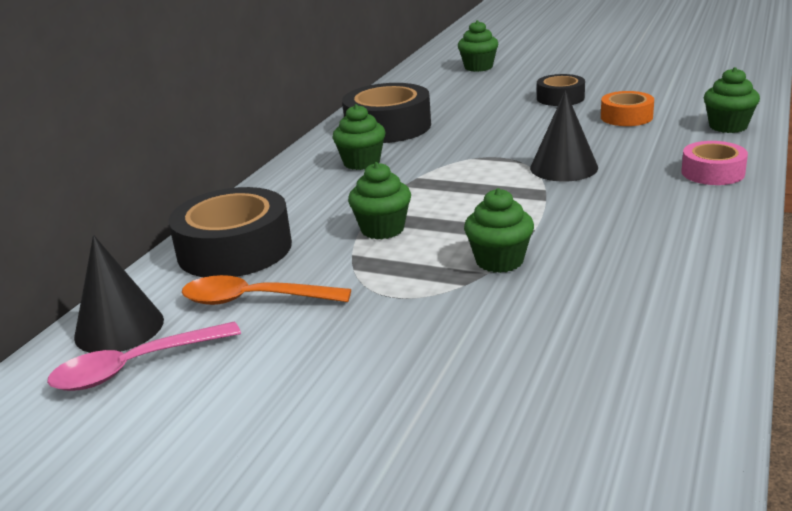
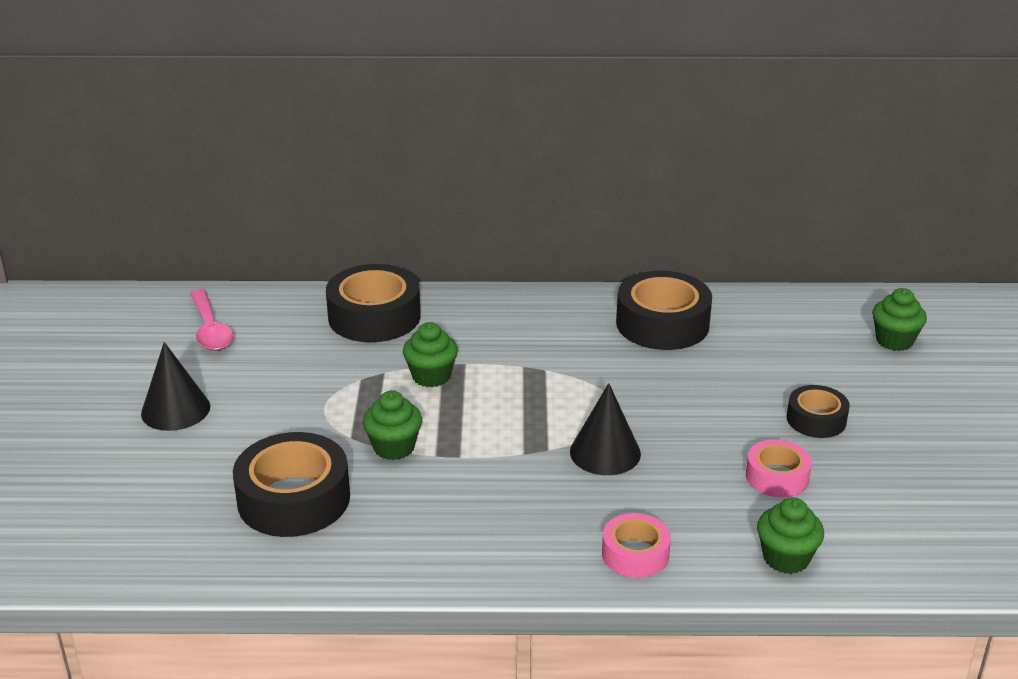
camera: 65 degrees right, 5 degrees up
(119, 328) = (253, 307): black cone -> black cone (175, 410)
(135, 367) = (210, 329): pink spoon -> pink spoon turned 150 degrees counterclockwise
(254, 300) = (302, 348): orange spoon -> none
(361, 163) = (564, 331): green cupcake -> none
(567, 331) = (294, 499): none -> black tape
(626, 117) = (777, 477): orange tape -> pink tape

